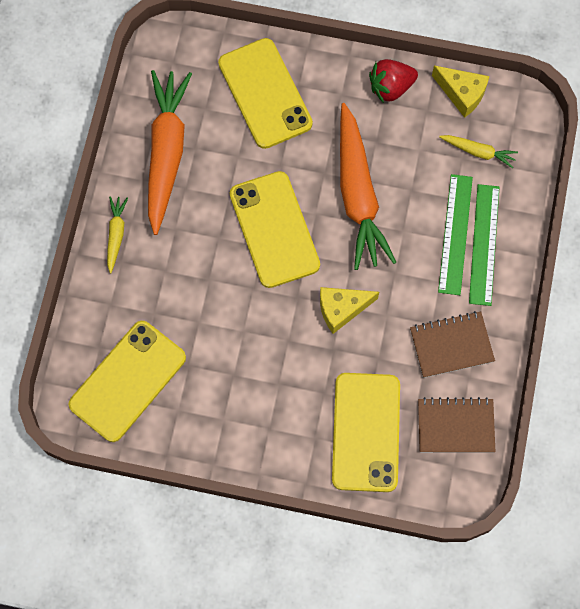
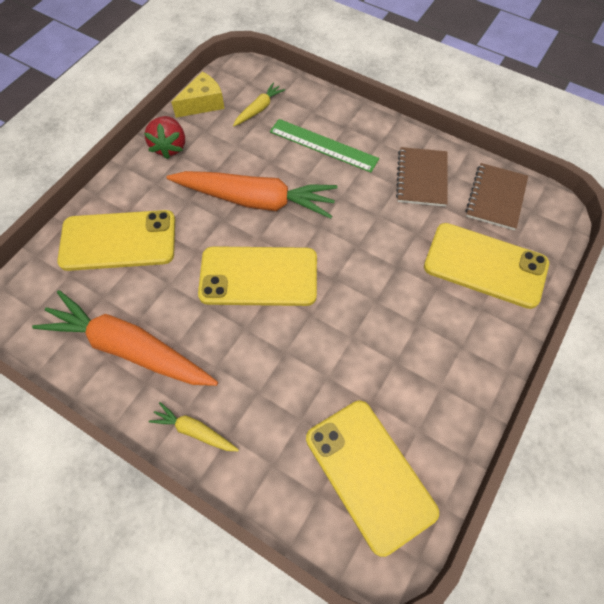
camera: 70 degrees left, 10 degrees down
(342, 309) = (360, 247): yellow cheese -> none
(484, 244) = (340, 130): green ruler -> none

